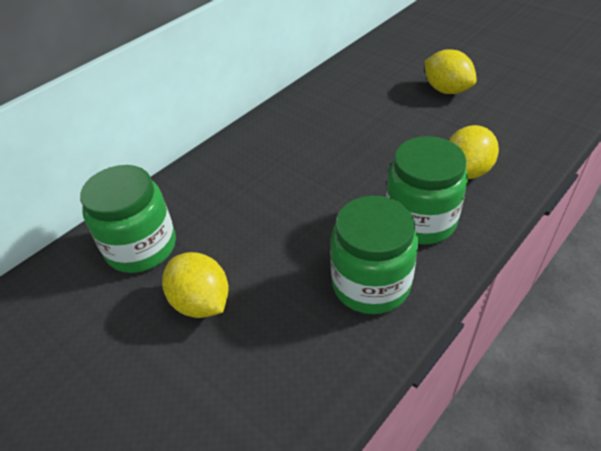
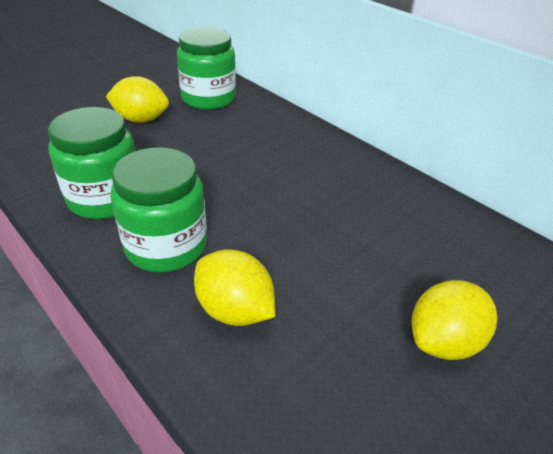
camera: 90 degrees right, 5 degrees down
(201, 302) = (141, 120): yellow lemon -> yellow lemon turned 45 degrees clockwise

